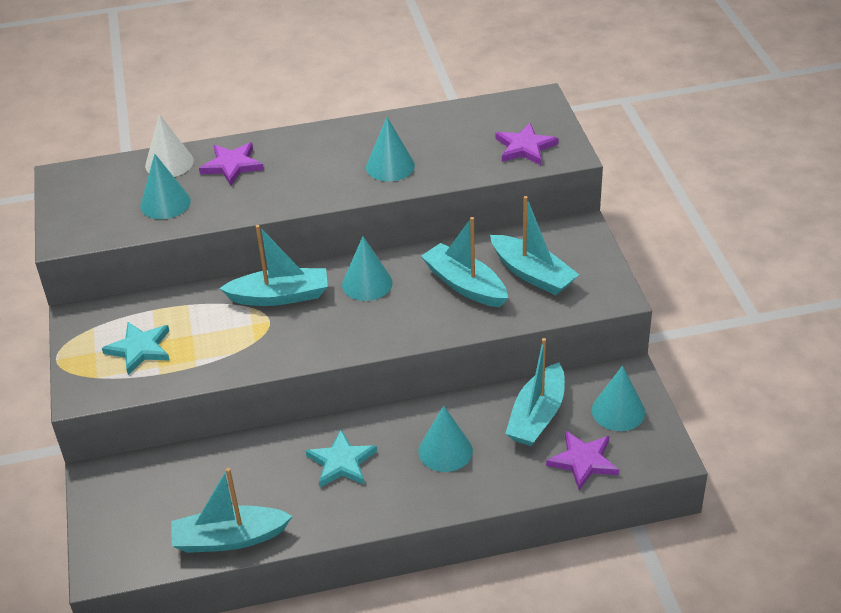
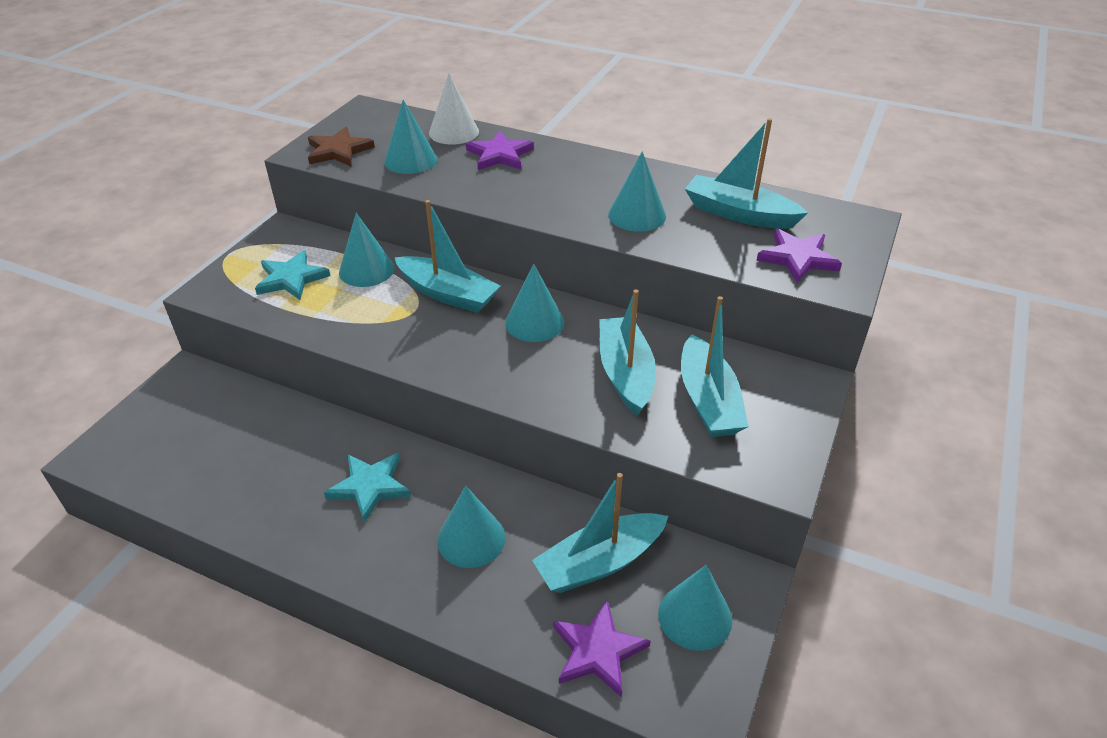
camera: 35 degrees right, 0 degrees up
(92, 223) = (338, 151): none -> brown star
(193, 311) = (366, 270): none -> turquoise cone
(229, 539) = (204, 497): turquoise boat -> turquoise boat (739, 214)

